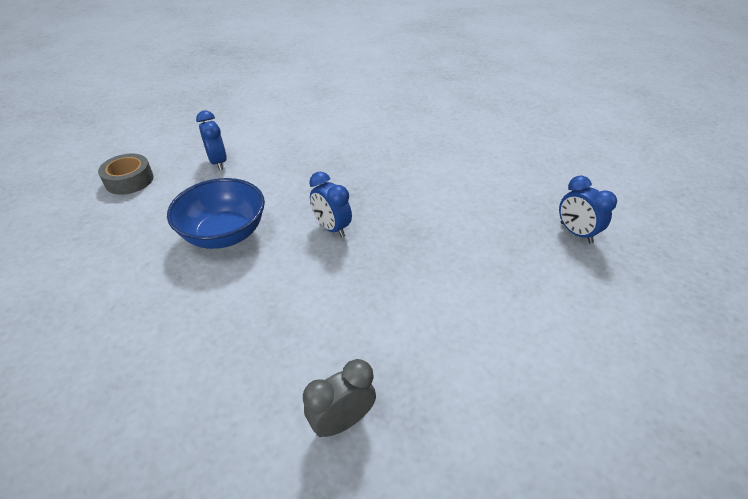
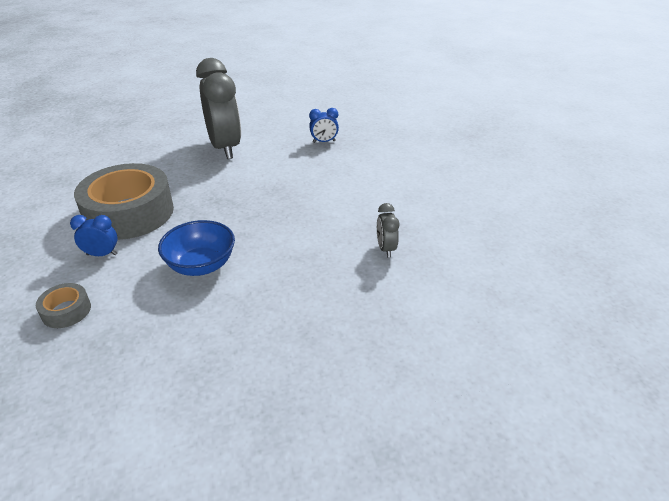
camera: 65 degrees left, 5 degrees down
(293, 148) = (129, 213): none -> grey tape
(332, 228) = (241, 217): blue clock -> none
(467, 155) = (225, 148): none -> grey clock

